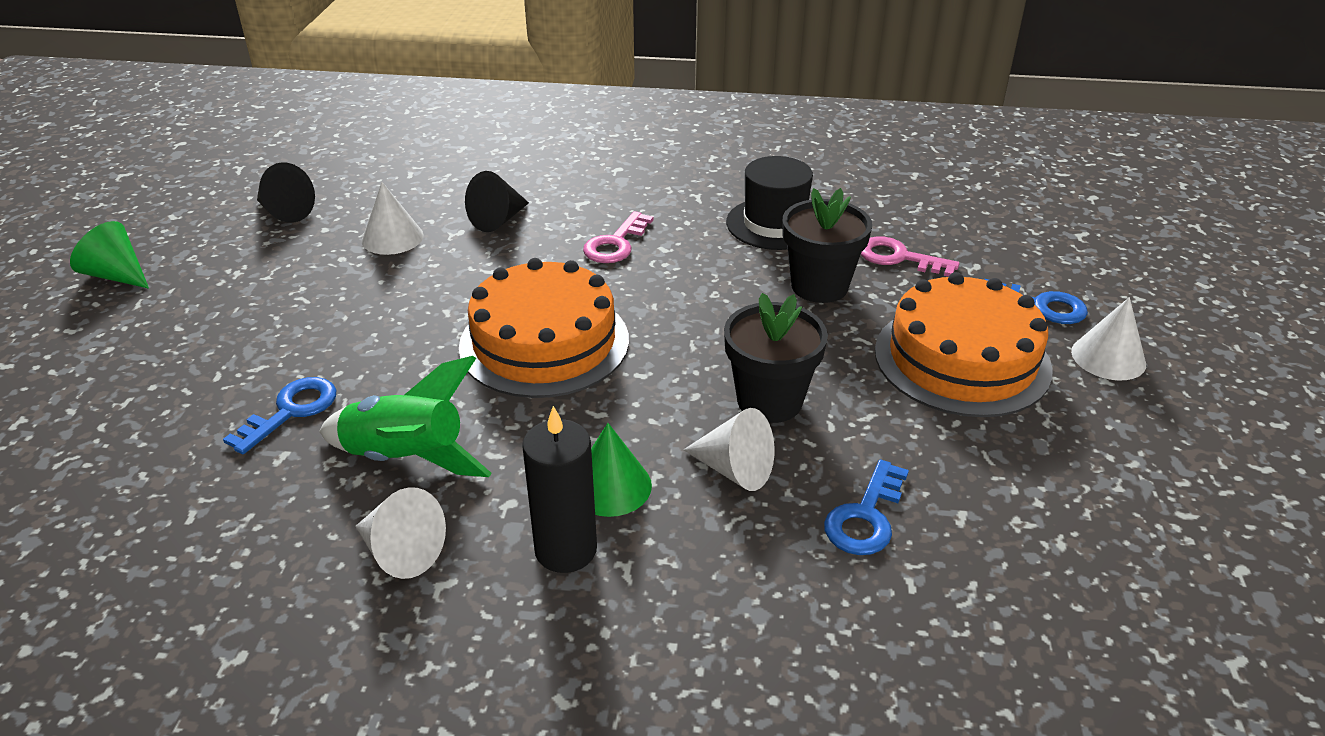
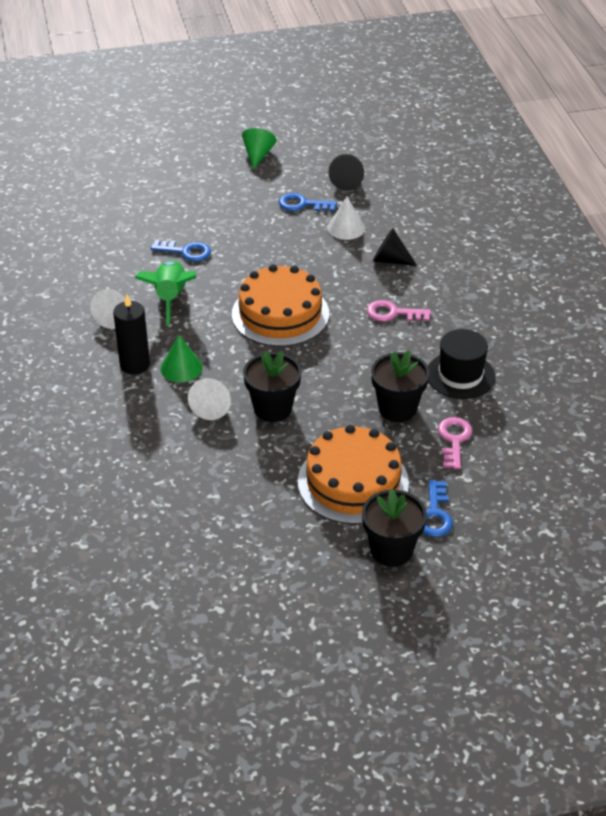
camera: 70 degrees right, 5 degrees up
(866, 516) = (198, 459): blue key -> blue key (302, 204)
(1108, 357) = (391, 550): white cone -> black flower pot

